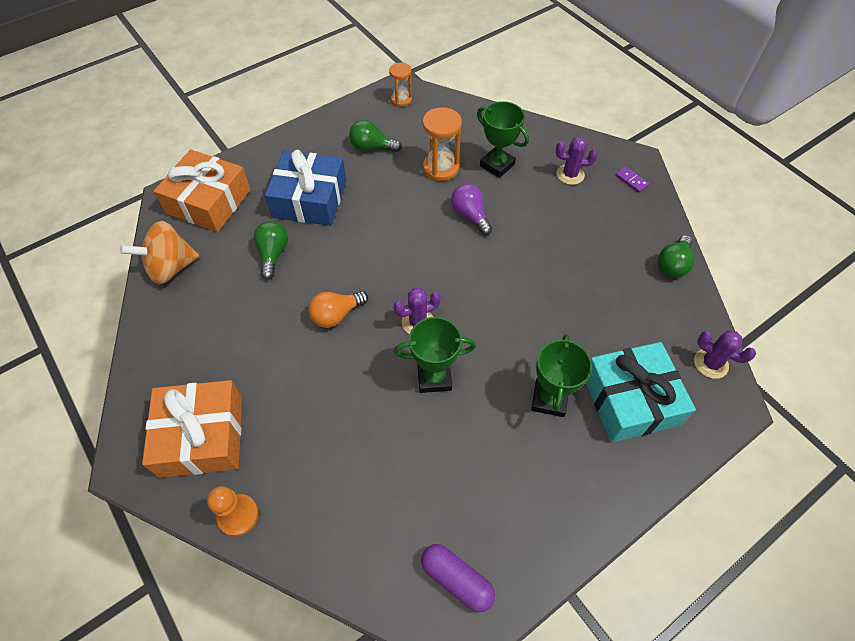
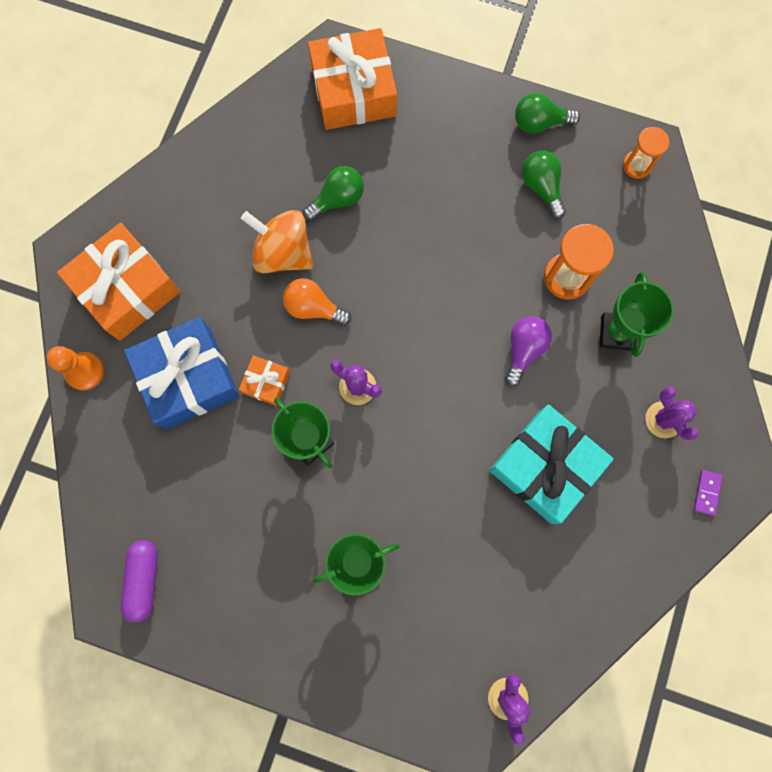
camera: 55 degrees right, 20 degrees up
(171, 268) = (259, 124): orange spinning top -> orange spinning top (283, 253)
(310, 199) = (427, 180): blue gift -> blue gift (188, 378)
(365, 380) = (266, 382): none -> orange gift
(630, 400) = (410, 637): turquoise gift -> turquoise gift (545, 466)
(673, 264) = (612, 599): green light bulb -> green light bulb (539, 123)

